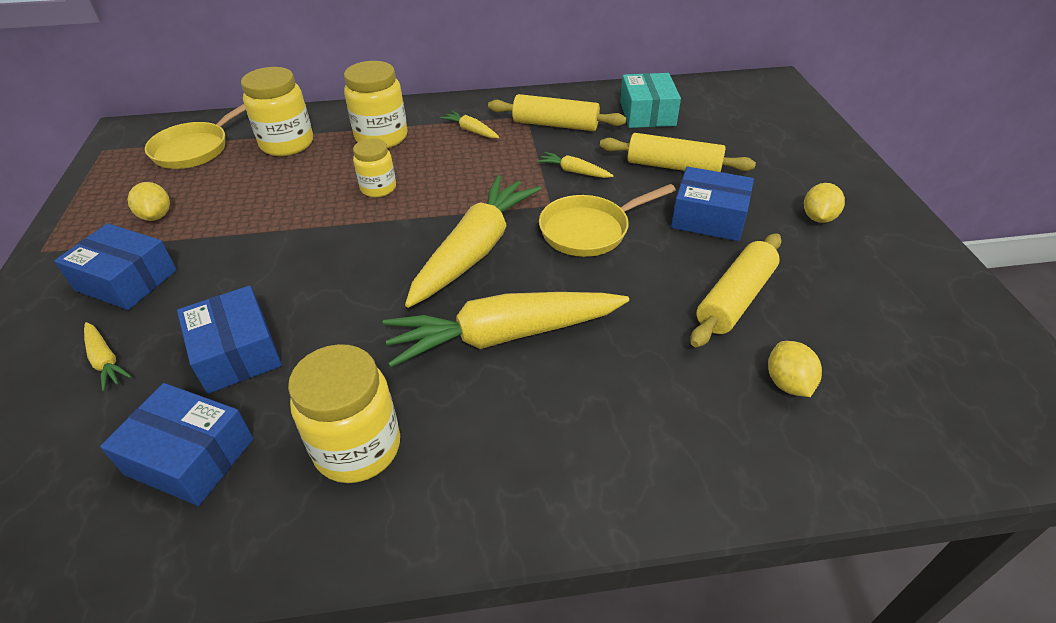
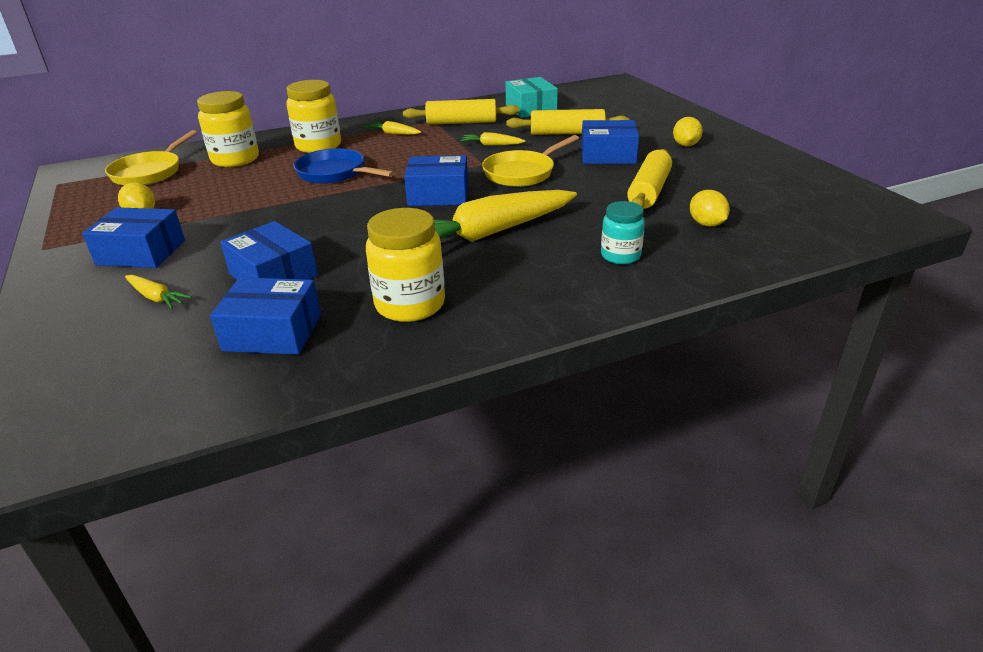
camera: 15 degrees left, 10 degrees down
(378, 188) = (335, 173): yellow jar -> blue pan
(475, 250) = (438, 195): yellow carrot -> blue box
(648, 420) = (620, 256): none -> turquoise jar

